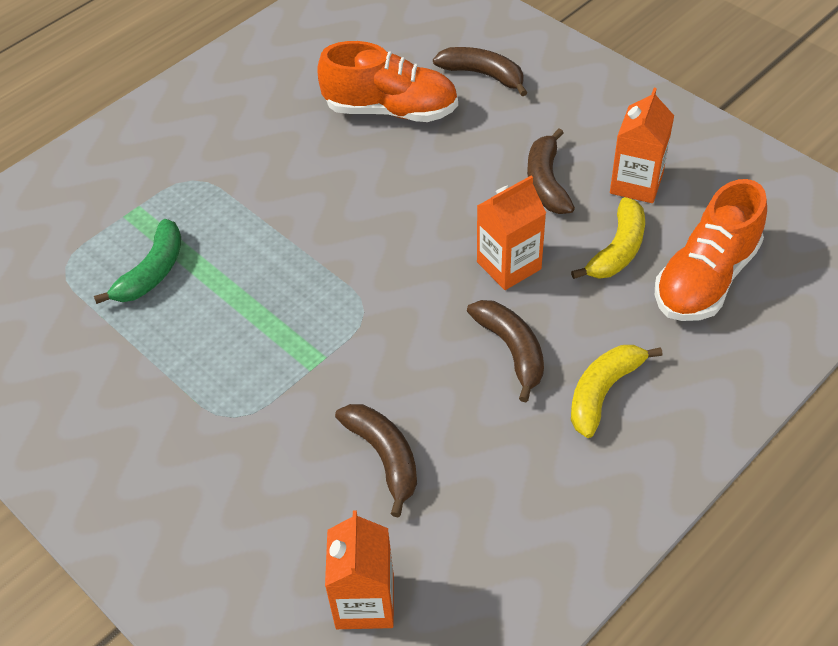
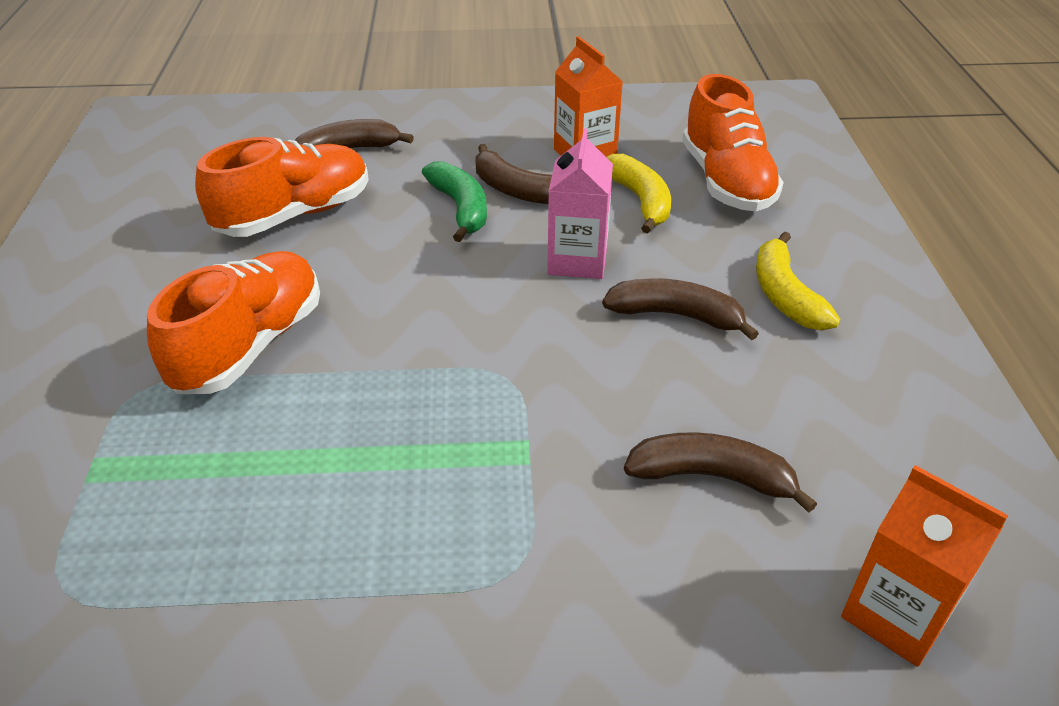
camera: 50 degrees left, 10 degrees down
(152, 272) = (208, 508): green banana -> green banana (461, 208)
(267, 190) = (250, 345): none -> orange shoe
(509, 265) = (577, 261): orange carton -> pink carton

